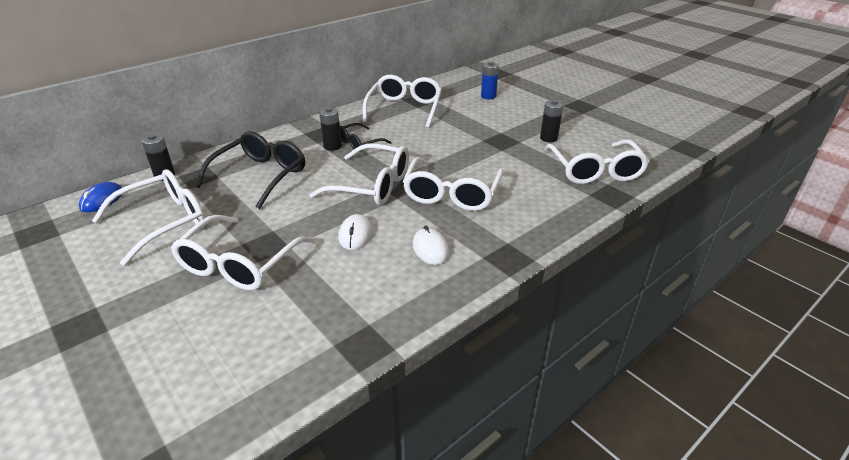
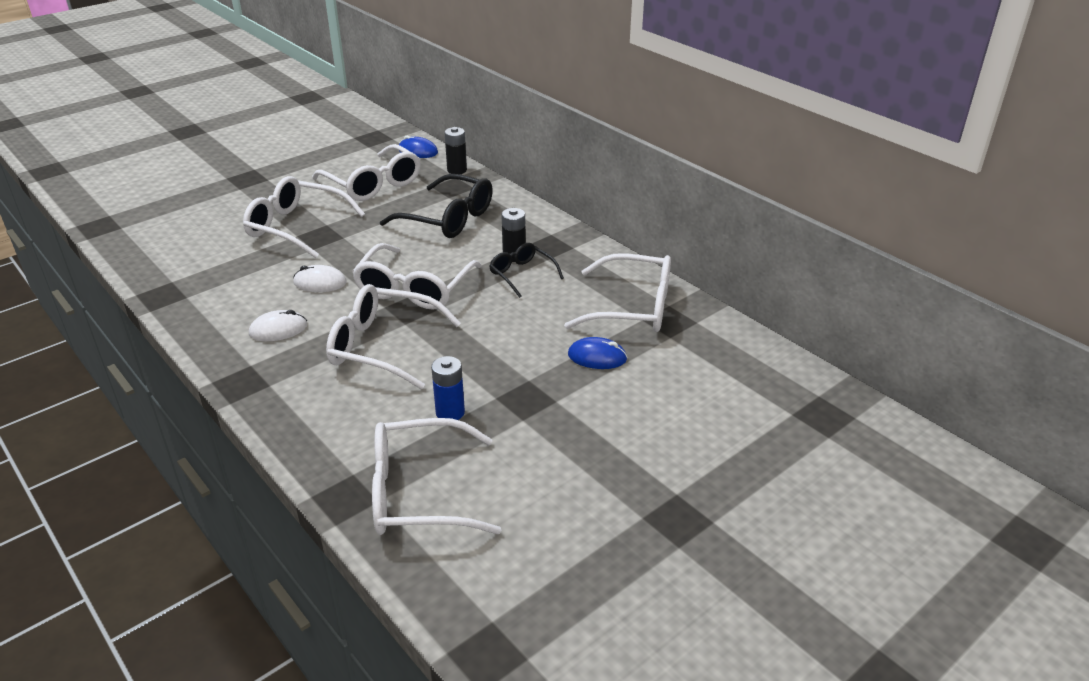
camera: 90 degrees right, 0 degrees up
(457, 120) = (597, 357): none -> blue mouse
(488, 96) = (700, 396): blue battery -> blue battery (450, 412)
(548, 138) = (533, 453): black battery -> none

